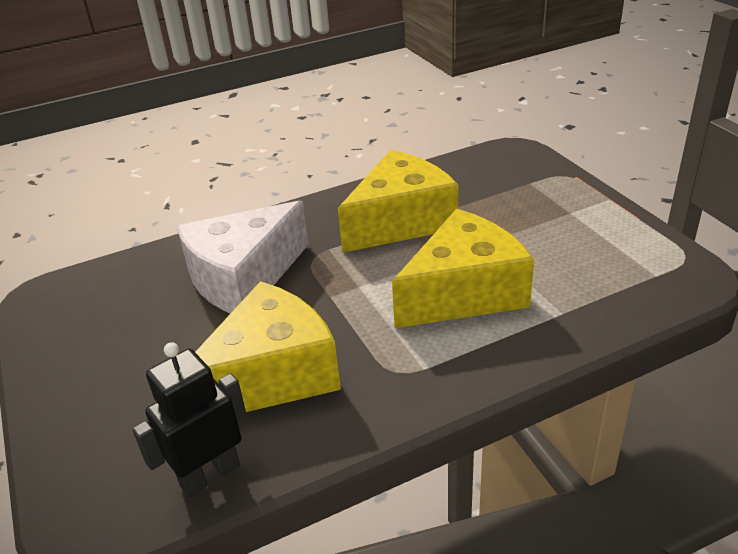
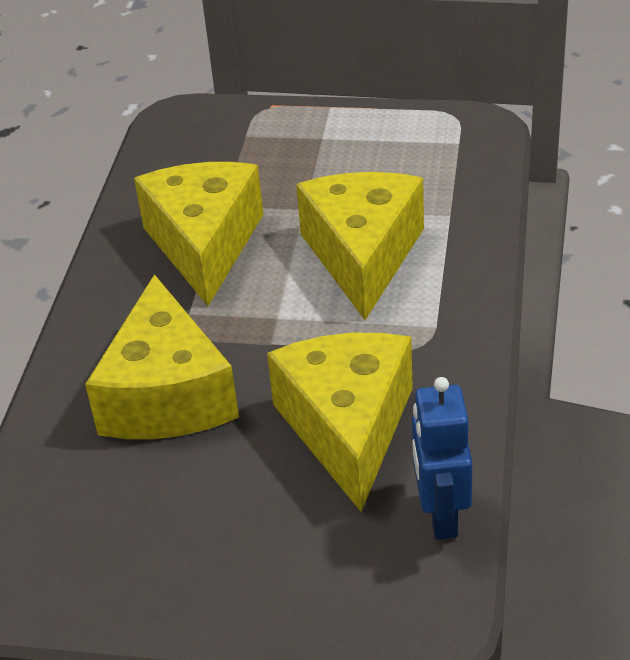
camera: 55 degrees left, 5 degrees up
(209, 475) = (440, 515): black robot -> blue robot
(243, 278) = (166, 395): white cheese -> yellow cheese

